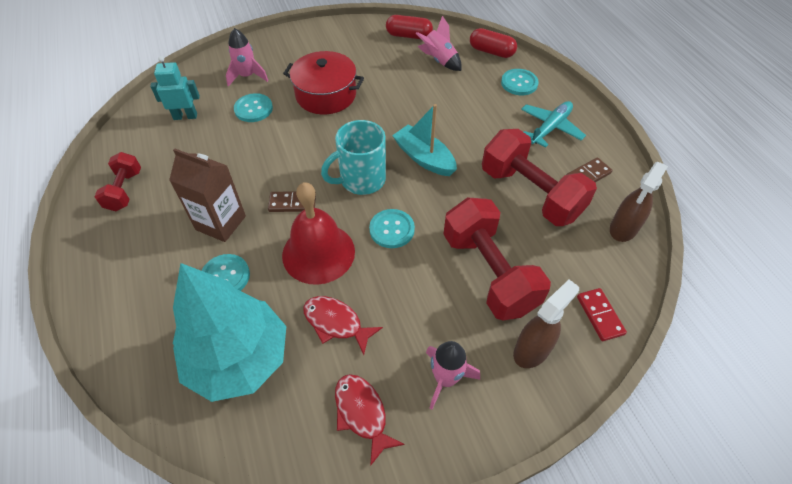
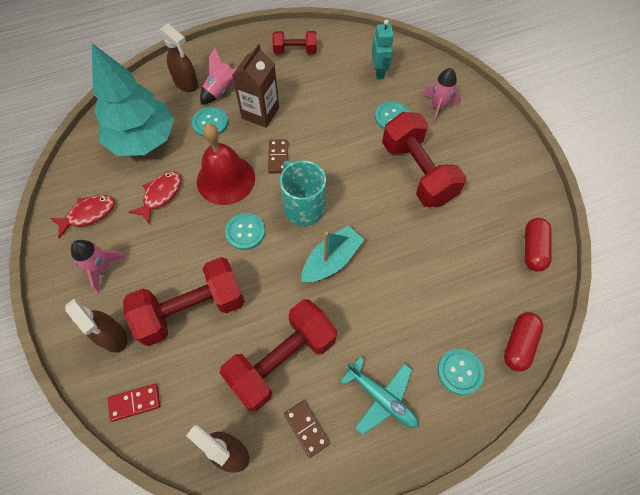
camera: 90 degrees right, 10 degrees up
(144, 313) = (186, 84): none -> brown spray bottle
(326, 95) = (417, 172): red pot -> red dumbbell
(439, 60) = (490, 281): pink rocket -> pink rocket (222, 90)

